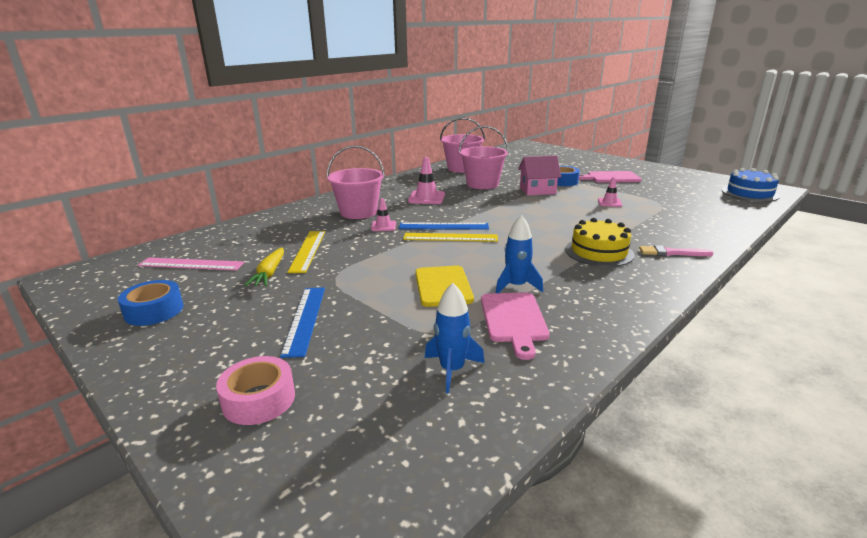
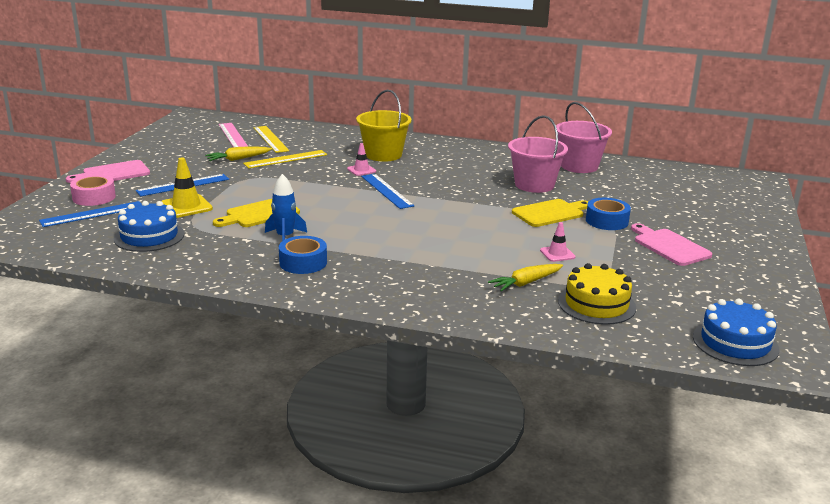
camera: 60 degrees right, 0 degrees up
(154, 311) = (166, 147): blue tape -> blue tape (303, 262)
(326, 410) = (92, 214): none -> blue ruler
(358, 212) = (383, 155): pink bucket -> yellow bucket
(378, 328) = (186, 206): none -> yellow traffic cone
(426, 198) = (455, 170): pink traffic cone -> none
(450, 237) = (363, 198): yellow ruler -> yellow ruler (270, 139)
(452, 370) = (149, 236): blue rocket -> blue cake
(514, 320) = (227, 244): pink cutting board -> pink cutting board (113, 173)
(537, 190) = (550, 213): pink house -> yellow cutting board
(599, 252) = (392, 261): yellow cake -> yellow cake (596, 304)
(656, 220) = (526, 283): none -> yellow carrot
(672, 253) = (427, 296): pink brush -> none

